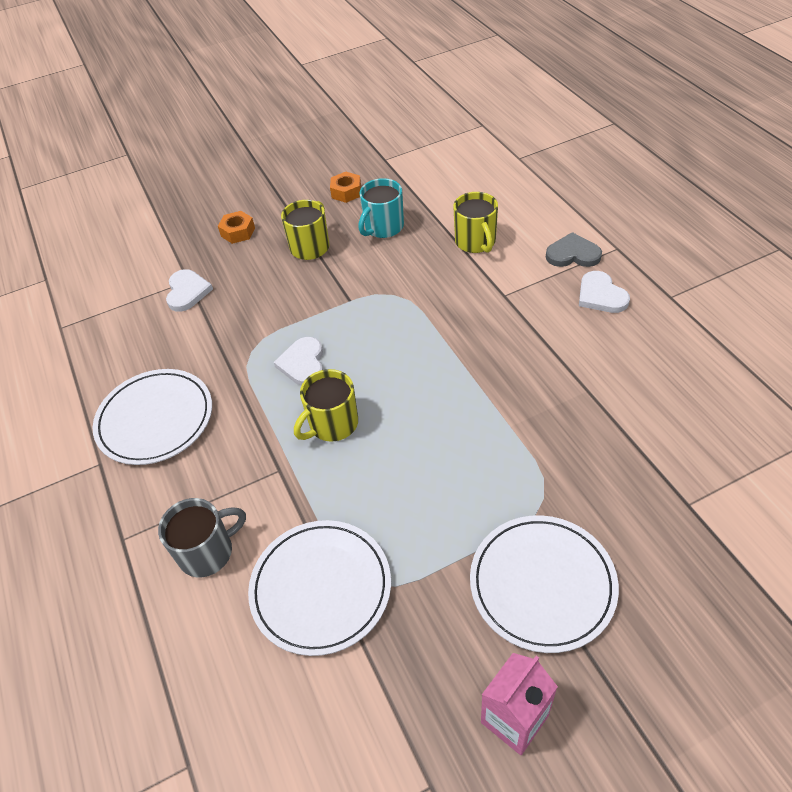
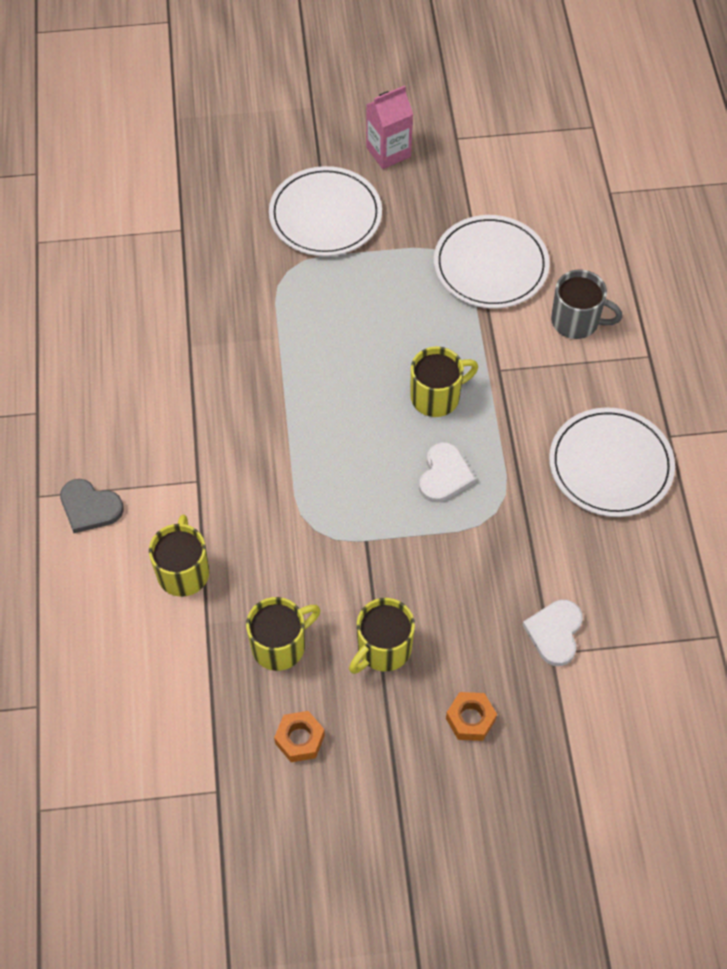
camera: 165 degrees left, 10 degrees up
(207, 552) = (576, 321): grey mug -> grey mug turned 150 degrees counterclockwise
(383, 227) = (280, 645): turquoise mug -> yellow mug
(601, 295) = (102, 441): white heart -> none

